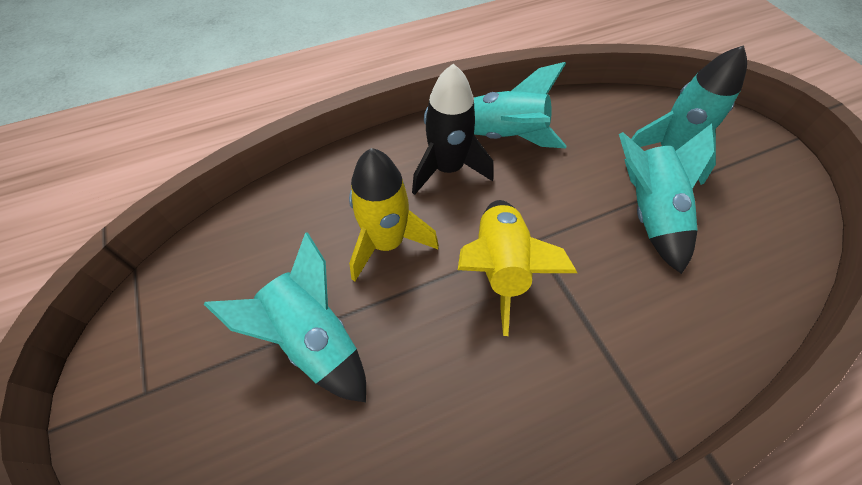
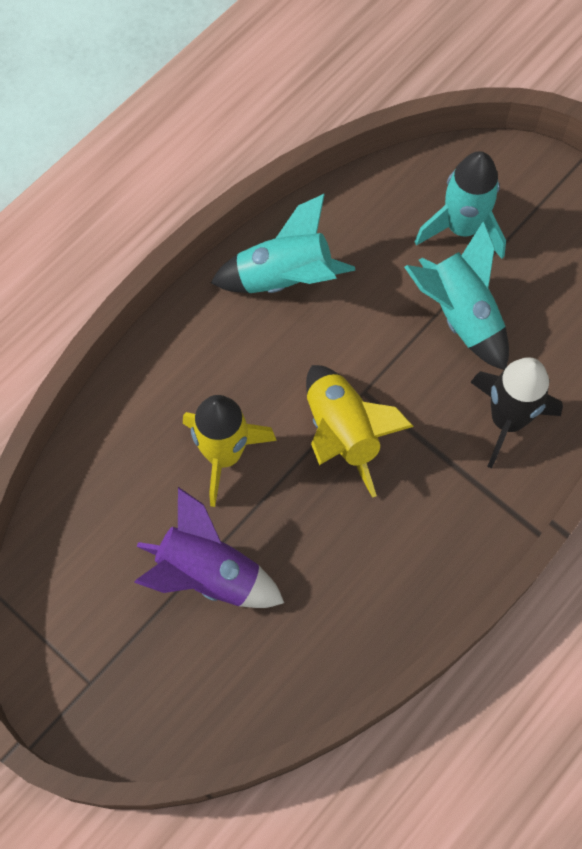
camera: 25 degrees left, 10 degrees up
(314, 339) = (209, 574): turquoise rocket -> purple rocket
(448, 169) = (243, 345): black rocket -> black rocket (507, 420)

